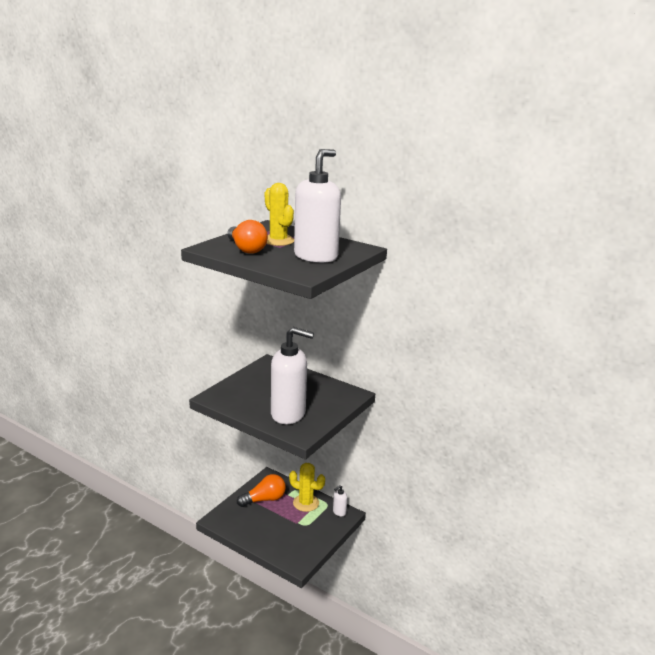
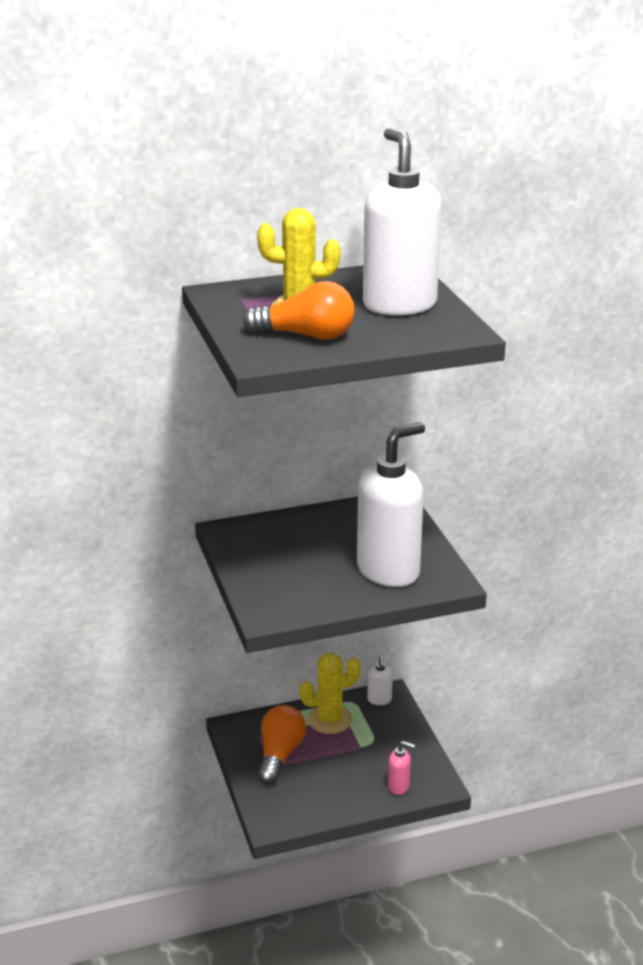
camera: 50 degrees left, 5 degrees up
(282, 549) = (399, 786): none -> pink soap dispenser

